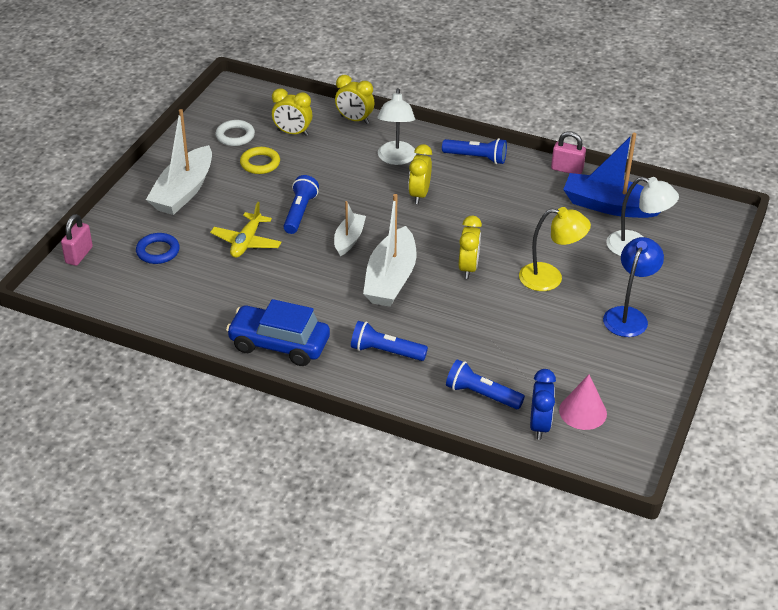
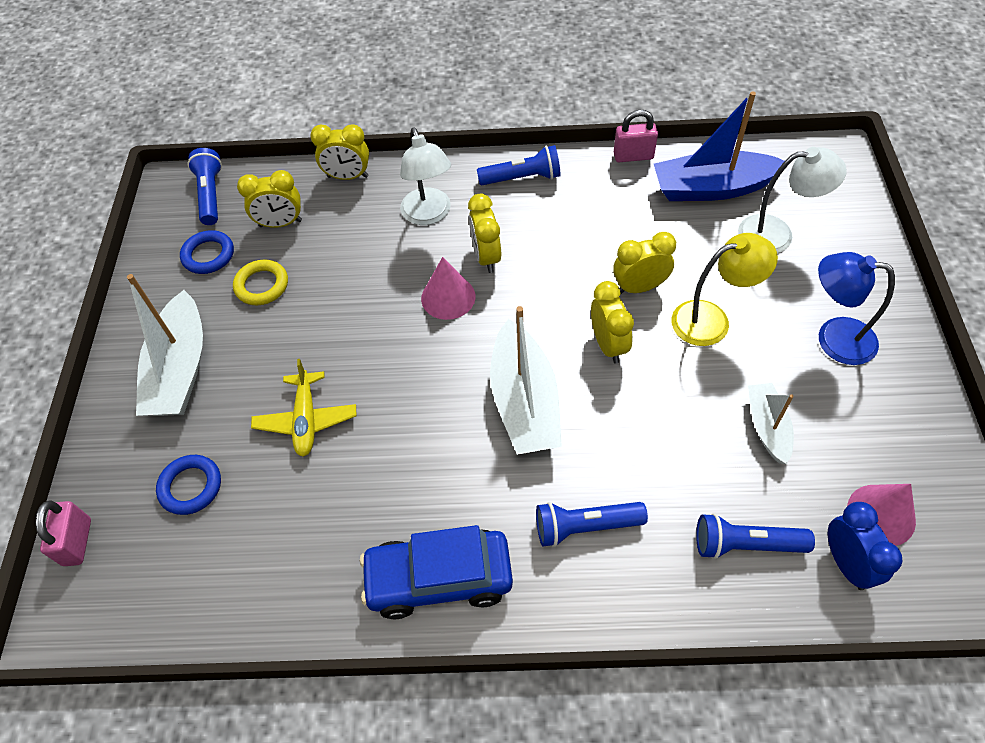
camera: 20 degrees left, 15 degrees up
(235, 136) = (208, 255): white ring -> blue ring
(300, 212) = (352, 342): blue flashlight -> blue flashlight (211, 195)
(349, 239) = (437, 360): white boat -> white boat (767, 427)
(378, 208) = (448, 297): none -> pink cone
(513, 245) = (639, 287): none -> yellow clock
(628, 315) = (833, 338): blue lamp -> blue lamp turned 75 degrees counterclockwise

